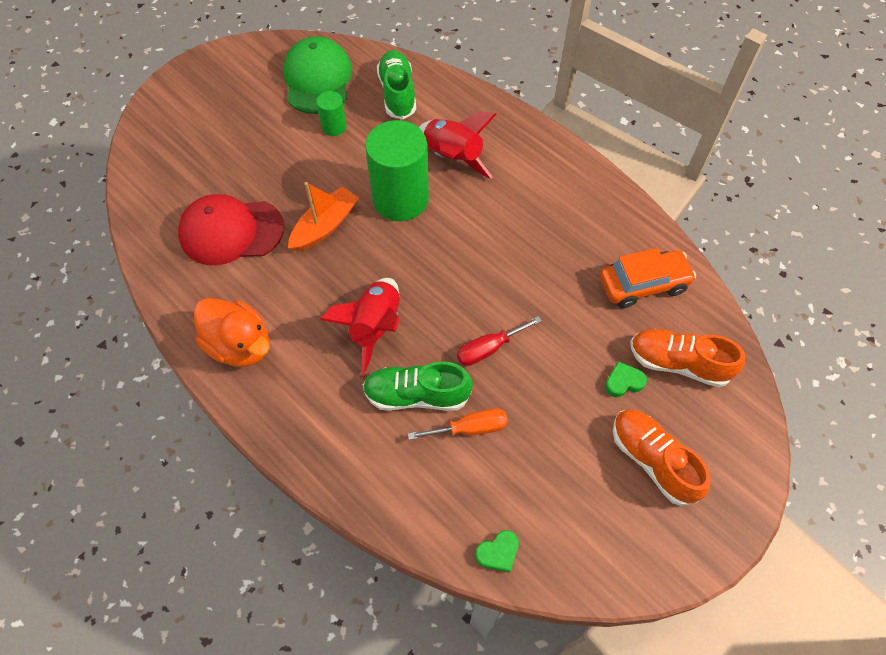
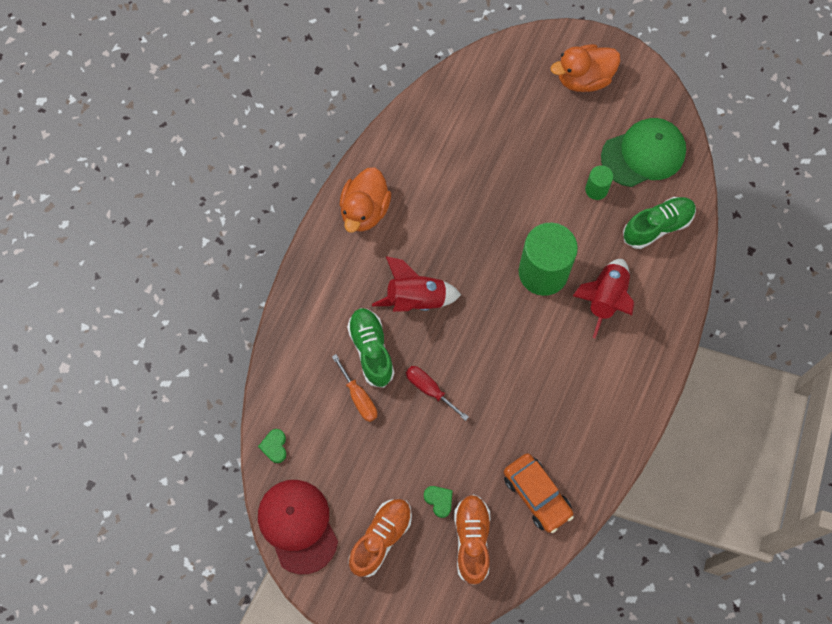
camera: 70 degrees right, 10 degrees up
(210, 98) = (584, 78): none -> orange duck
(231, 231) = (459, 158): red cap -> red cap (298, 525)
(325, 226) = (492, 225): orange boat -> none
(498, 552) = (274, 446): green heart -> green heart turned 45 degrees clockwise

